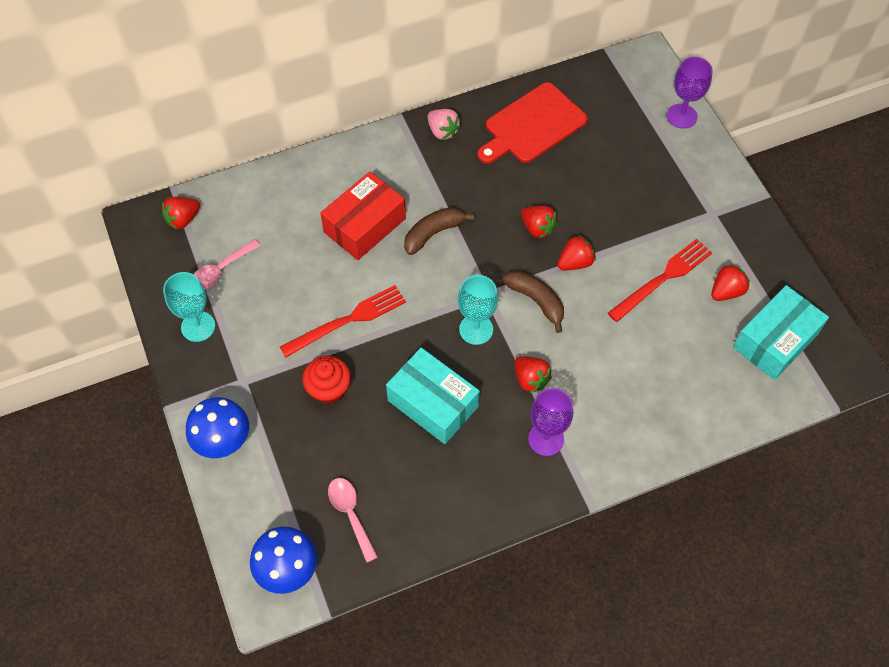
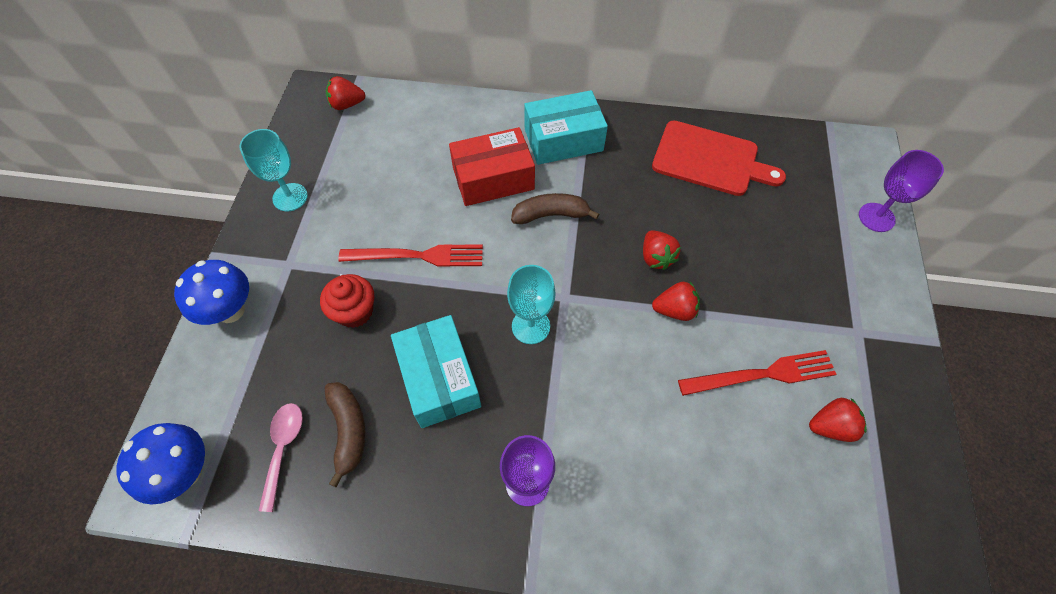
camera: 30 degrees right, 0 degrees up
(221, 270) = (344, 159): pink spoon -> none
(442, 131) = (619, 129): pink strawberry -> none
(530, 379) = (552, 408): red strawberry -> none
(532, 125) = (710, 160): red cutting board -> red cutting board turned 150 degrees counterclockwise
(536, 301) = (610, 329): brown banana -> brown banana (348, 431)
(775, 341) = (862, 517): turquoise box -> turquoise box (563, 140)

